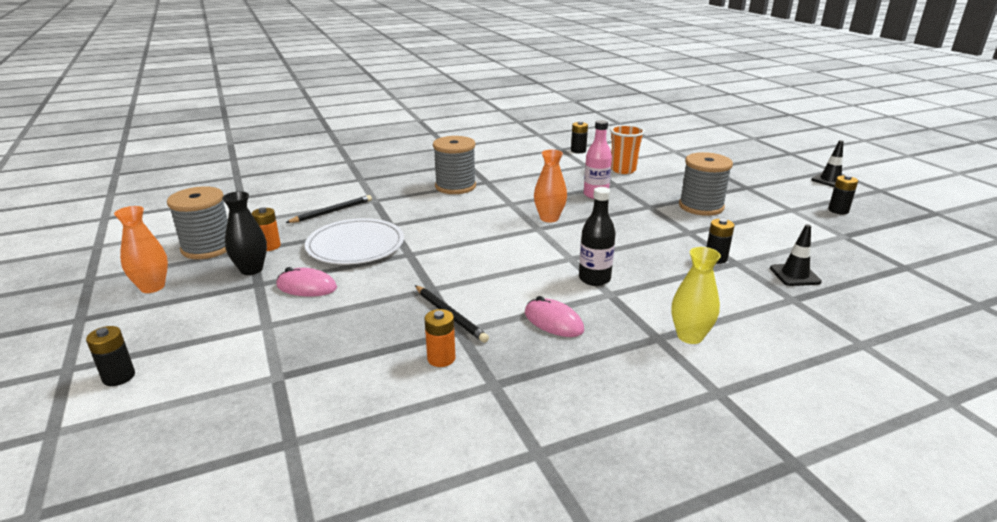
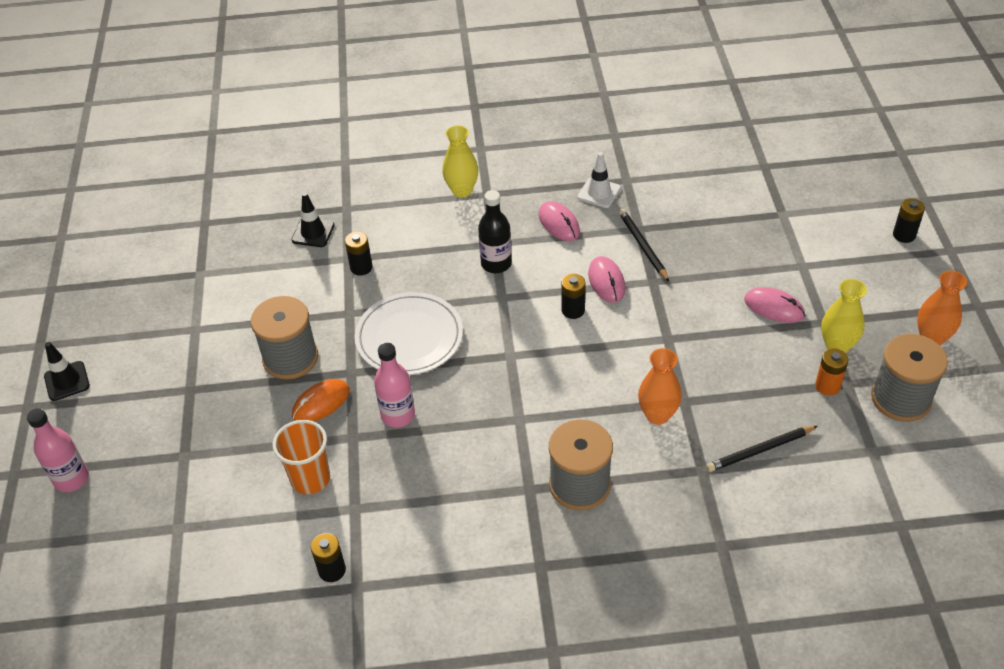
camera: 160 degrees left, 20 degrees up
(251, 269) = (837, 346): black vase -> yellow vase
(355, 245) = (727, 366): white plate -> white plate (409, 337)
(441, 358) = (659, 206): orange battery -> none
(478, 282) = (606, 281): none -> pink mouse
(523, 362) = (599, 193): none -> white traffic cone
(549, 218) = (487, 373): orange vase -> orange vase (657, 415)
(653, 193) = (321, 403): none -> orange mouse
(756, 155) = (71, 479): none -> pink bottle
(838, 210) = (146, 316): black battery -> black battery (573, 310)

